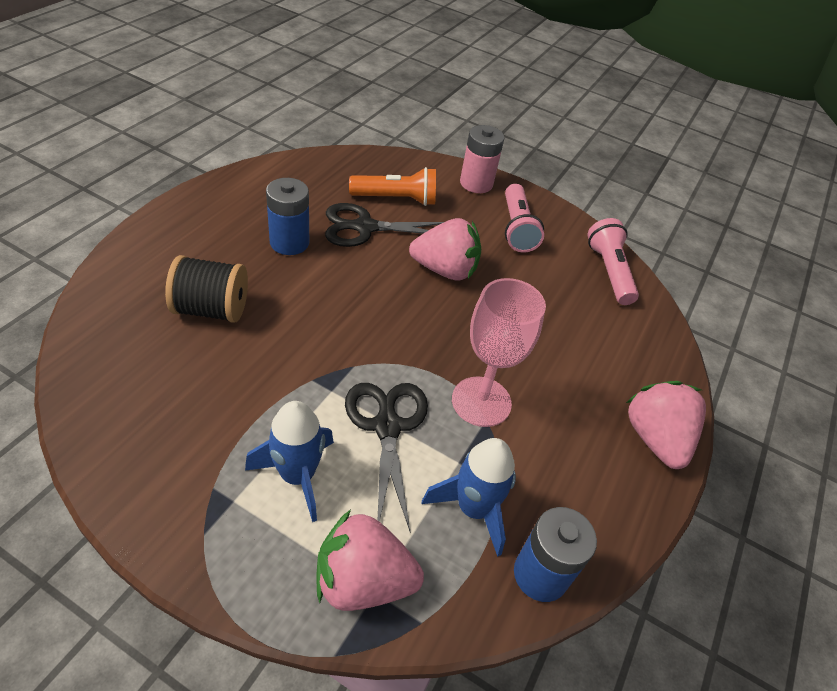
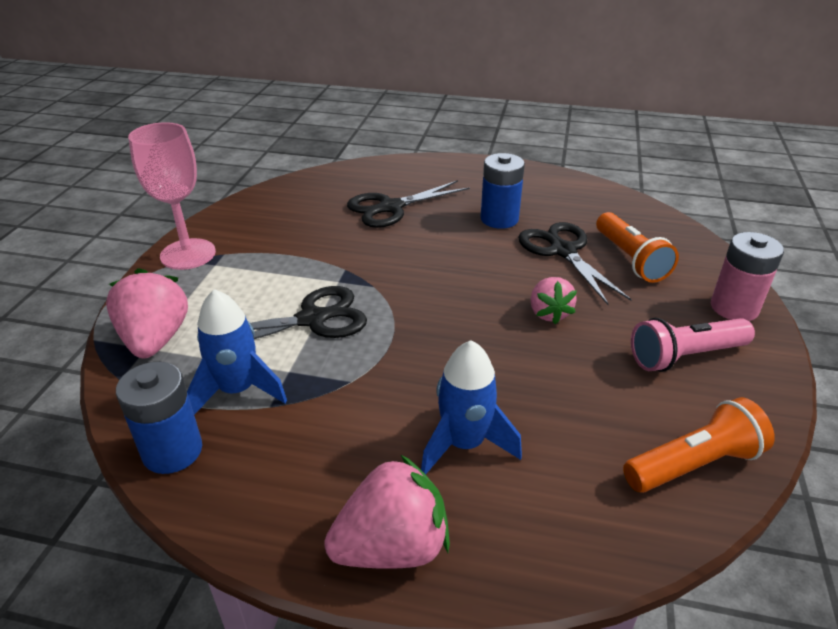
camera: 80 degrees right, 10 degrees down
(211, 309) = (391, 207): black spool -> black scissors
(297, 475) = (245, 285): blue rocket -> blue rocket (464, 444)
(445, 270) = (549, 313): pink strawberry -> pink strawberry, size x0.64
(481, 401) = (372, 373): pink goblet -> pink goblet (188, 254)
(609, 271) = (694, 464): pink flashlight -> orange flashlight

